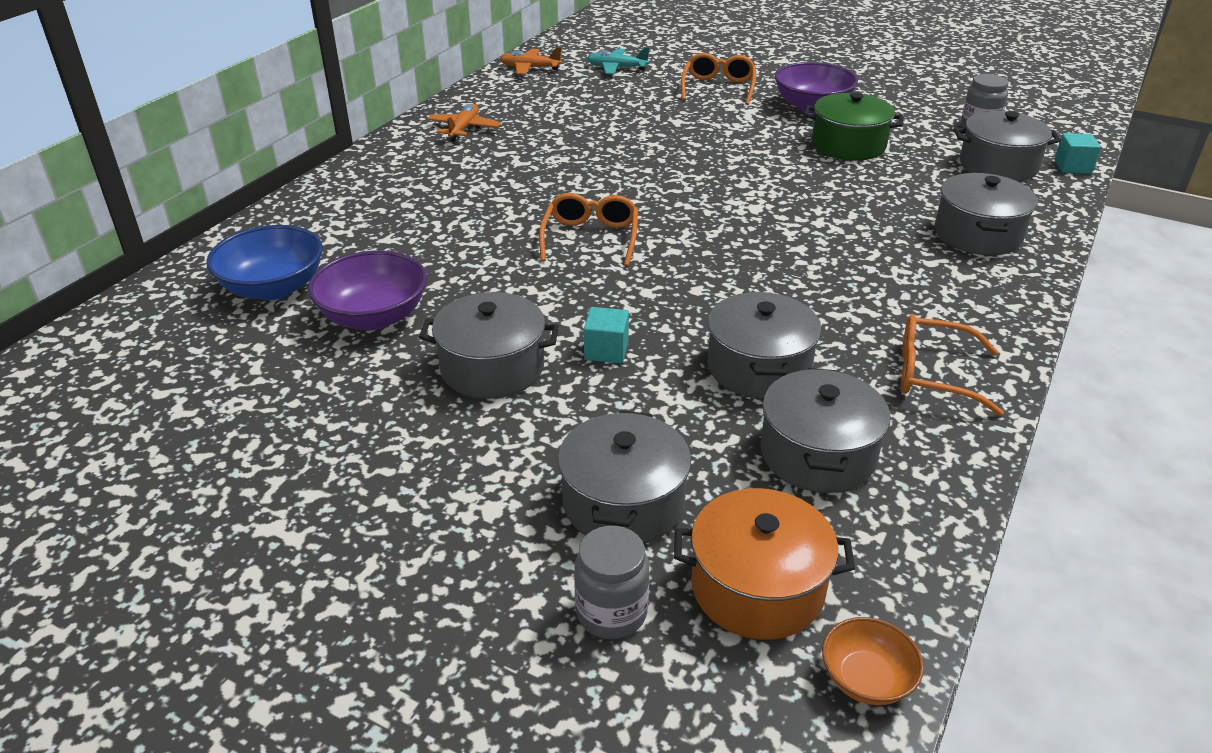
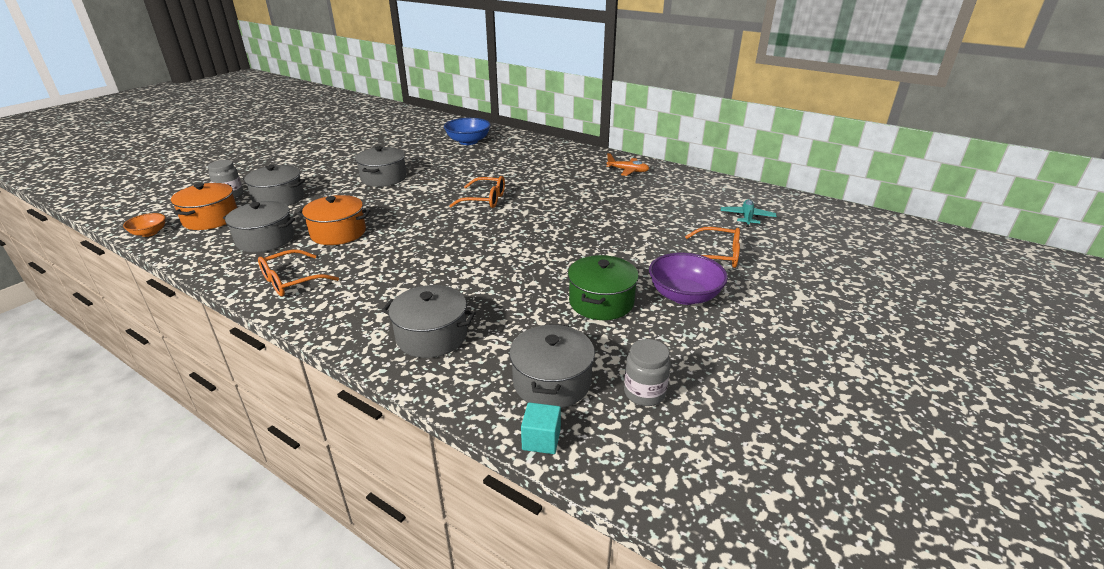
camera: 95 degrees right, 5 degrees down
(374, 317) = (436, 158): purple bowl -> none
(530, 68) = (734, 188): orange plane -> none
(606, 350) = (379, 199): turquoise cube -> none
(758, 367) = (338, 233): grey pot -> orange pot
(933, 375) = (291, 281): orange glasses -> orange glasses turned 150 degrees counterclockwise

